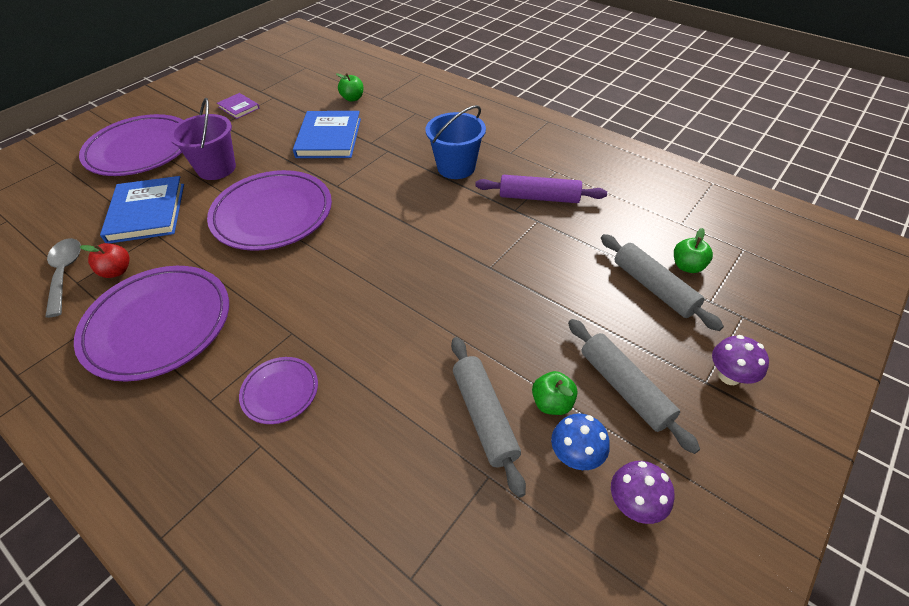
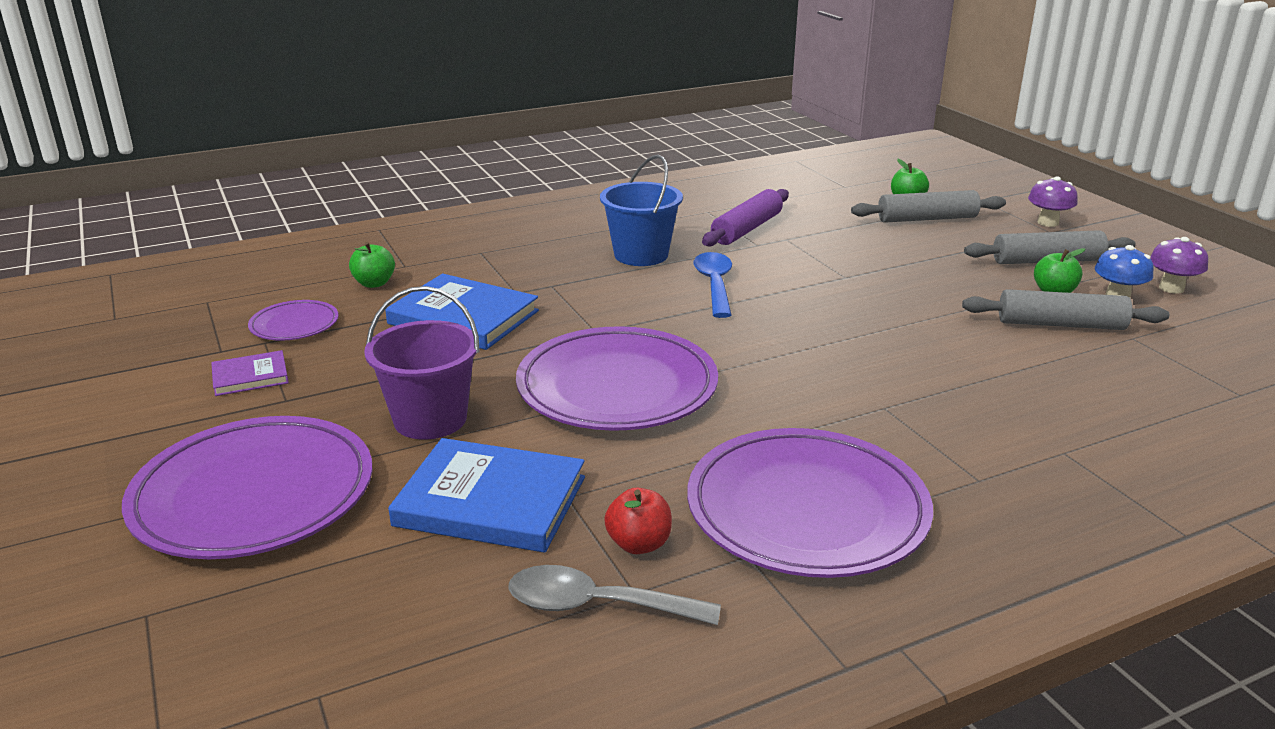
camera: 65 degrees left, 20 degrees down
(280, 392) = (984, 428): purple plate -> purple plate (294, 325)
(431, 210) = (714, 285): none -> blue spoon

